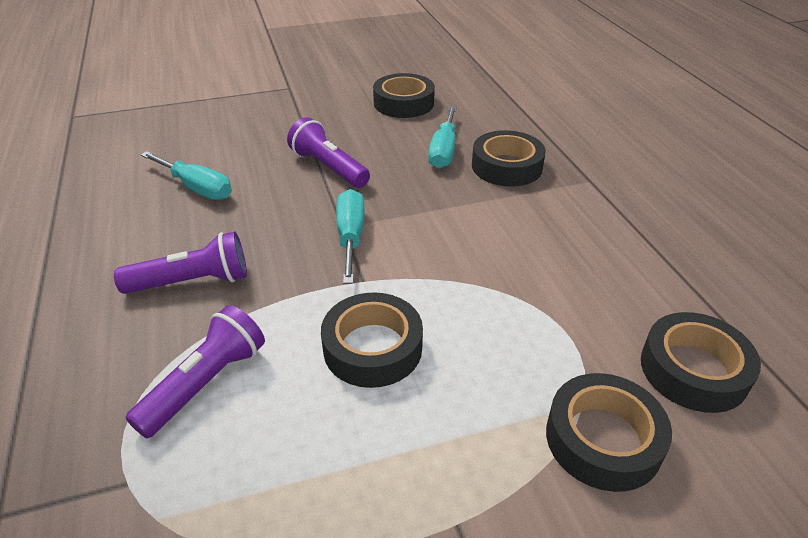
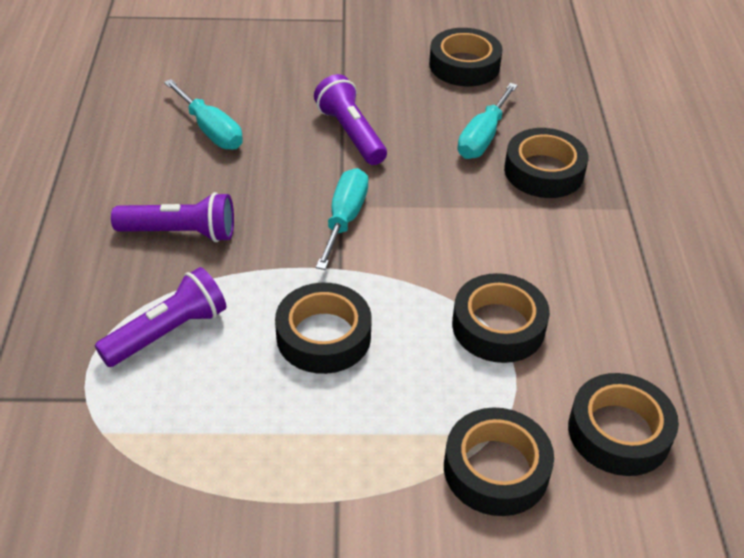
camera: 15 degrees right, 5 degrees up
(534, 299) = (498, 326): none -> black tape

